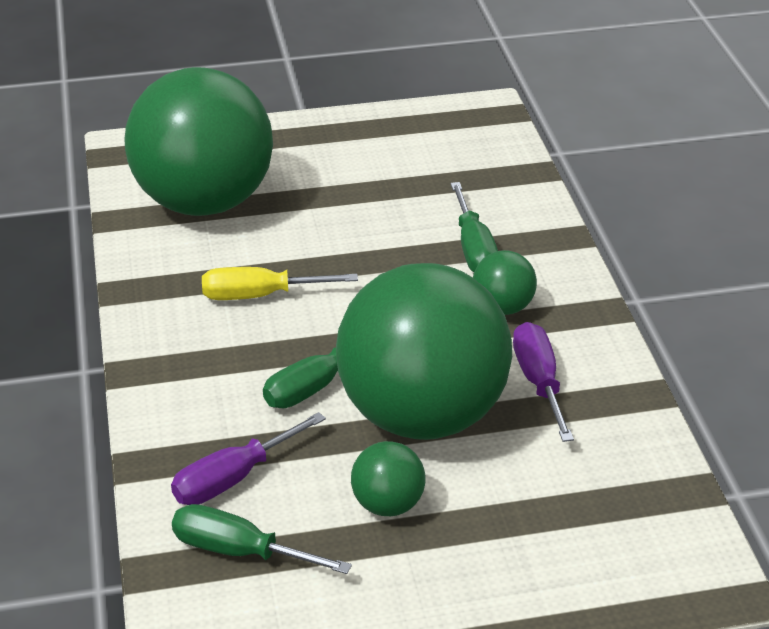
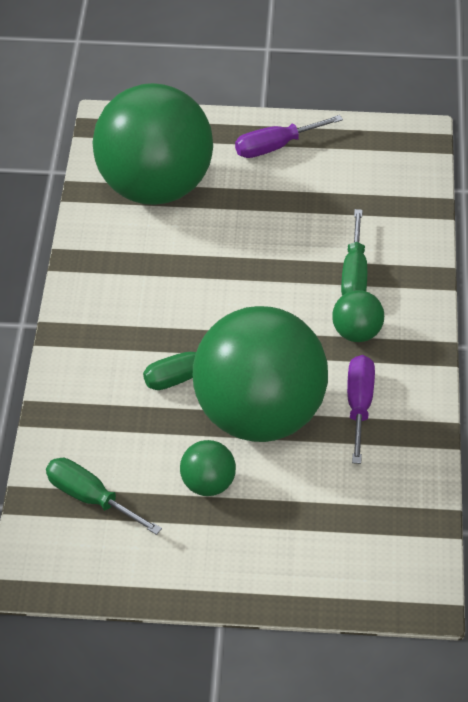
camera: 15 degrees right, 10 degrees up
(233, 478) = (103, 439): purple screwdriver -> purple screwdriver (275, 147)
(260, 295) = (171, 285): yellow screwdriver -> none

